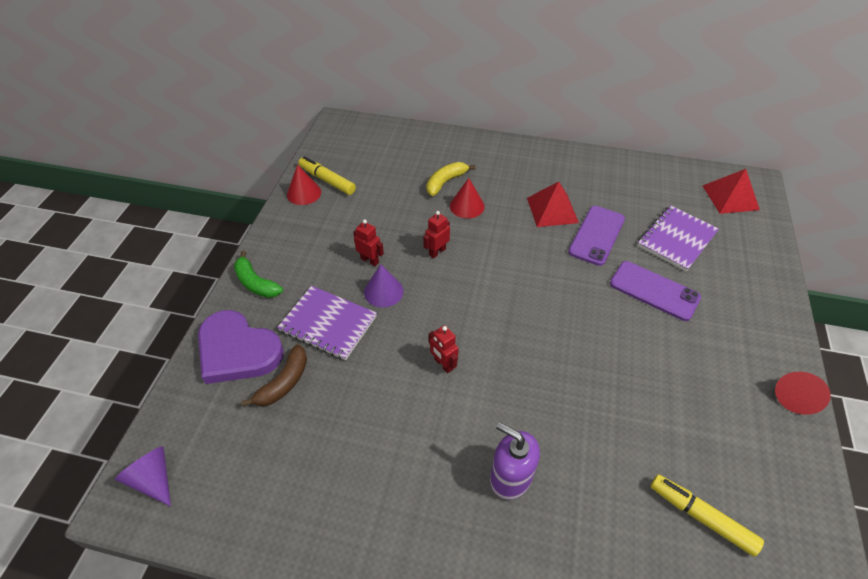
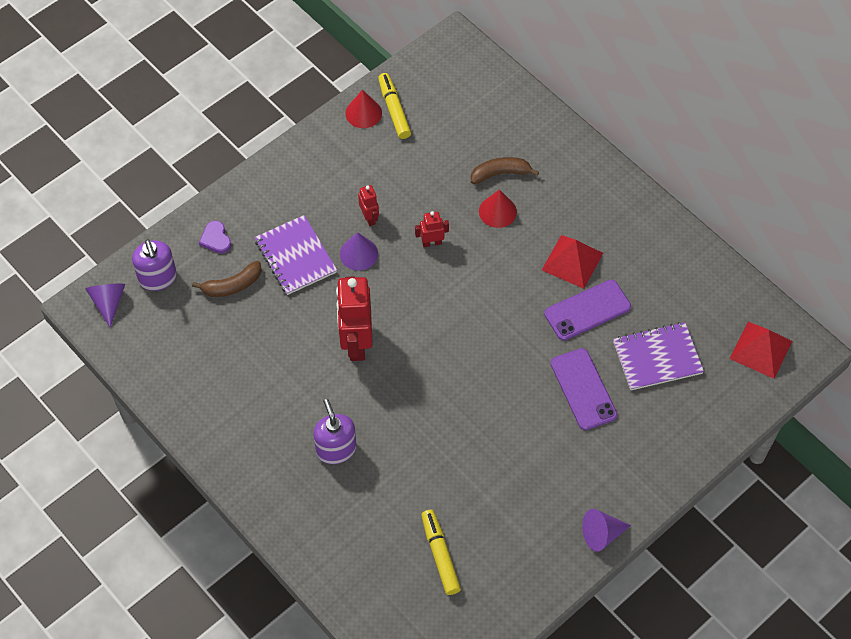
camera: 35 degrees right, 10 degrees up
(198, 420) = (158, 278): none -> purple soap dispenser
(237, 350) = (215, 239): purple heart -> purple heart, size x0.45
(256, 283) = (265, 186): green banana -> none
(443, 364) = (356, 343): red robot -> red robot, size x2.09
(445, 182) = (500, 174): yellow banana -> brown banana
(794, 396) = (601, 534): red cone -> purple cone

